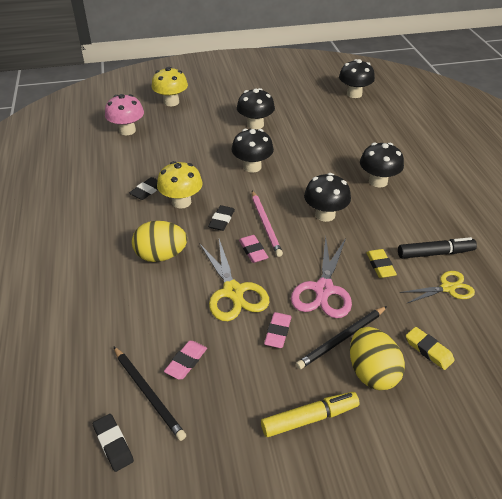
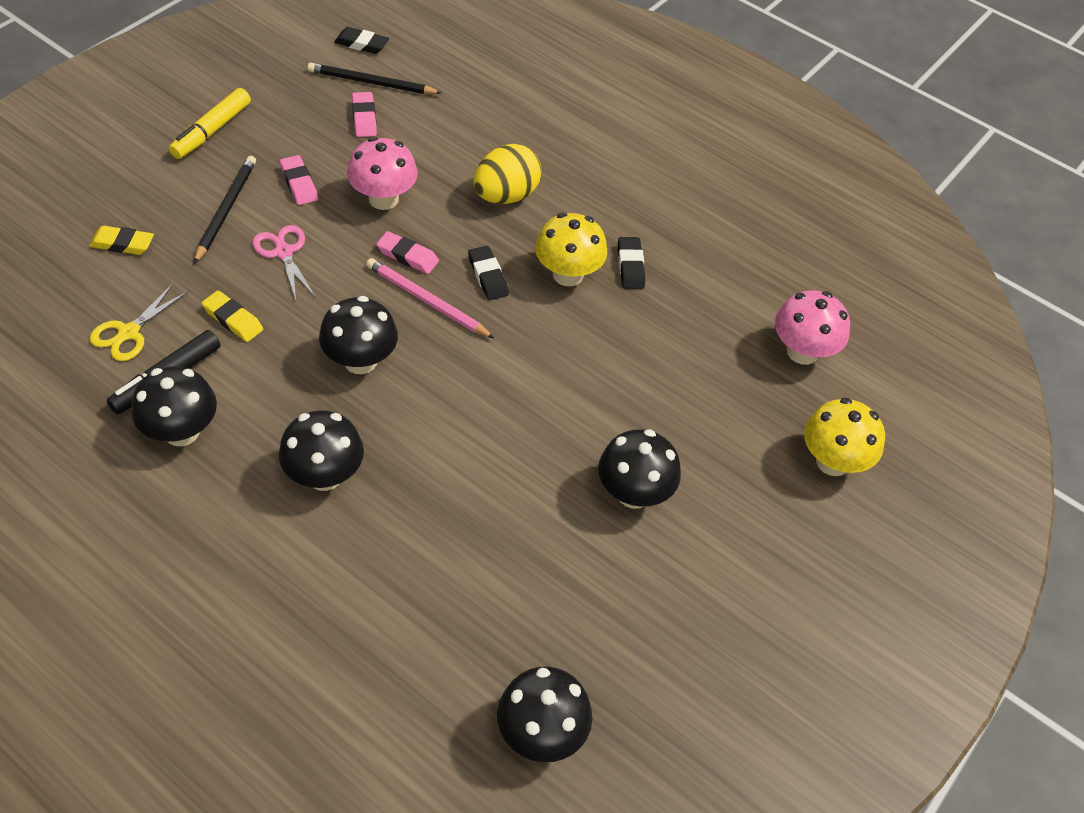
camera: 135 degrees right, 10 degrees up
(233, 292) = (383, 199): yellow scissors -> pink mushroom
(252, 167) = (541, 390): black mushroom -> black mushroom (181, 431)
(323, 290) = (283, 252): pink scissors -> pink scissors, size x0.64
(372, 372) = (174, 194): yellow egg -> none

